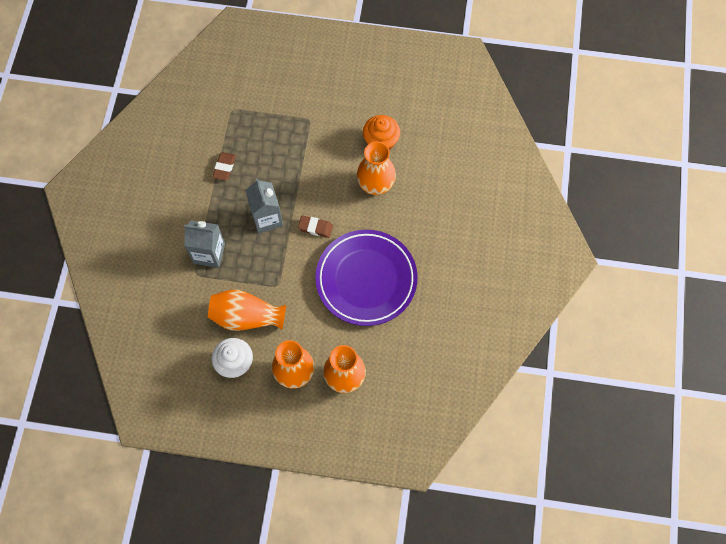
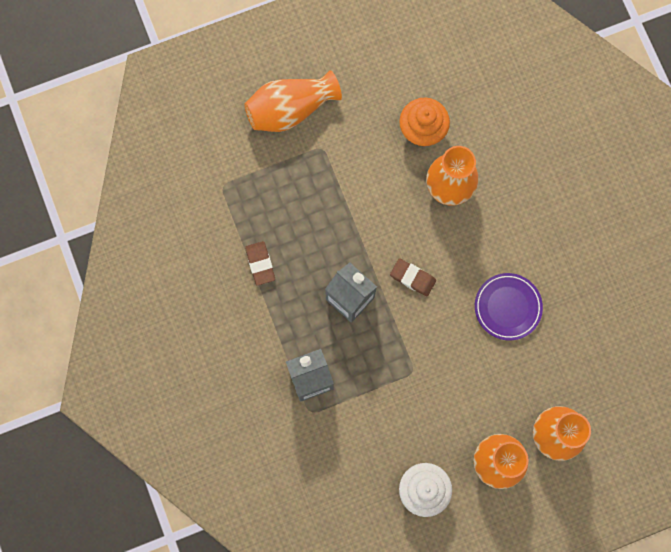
camera: 30 degrees left, 10 degrees up
(246, 317) = (402, 429): orange vase -> orange vase (290, 109)
(315, 228) = (412, 278): brown eraser -> brown eraser turned 45 degrees clockwise
(366, 279) = (507, 307): purple plate -> purple plate, size x0.52

